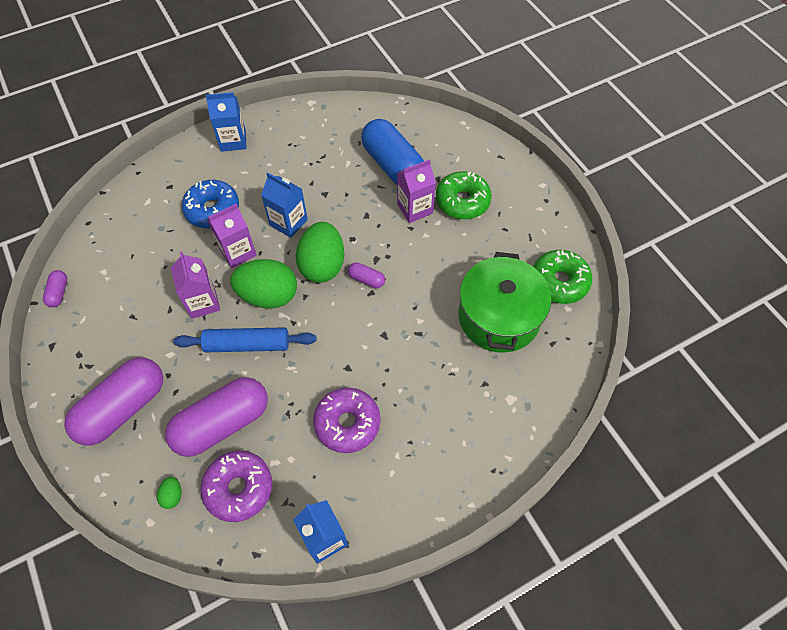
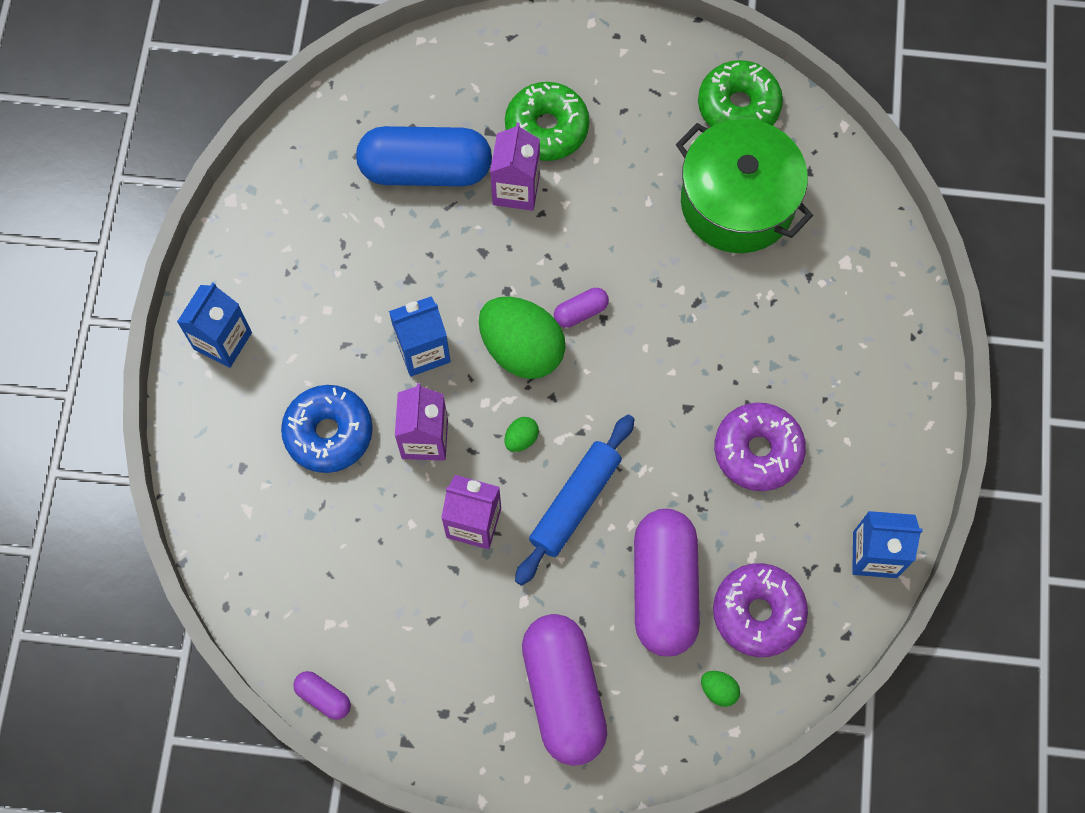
camera: 55 degrees left, 10 degrees up
(268, 296) = (521, 439): green egg -> green egg, size x0.41

